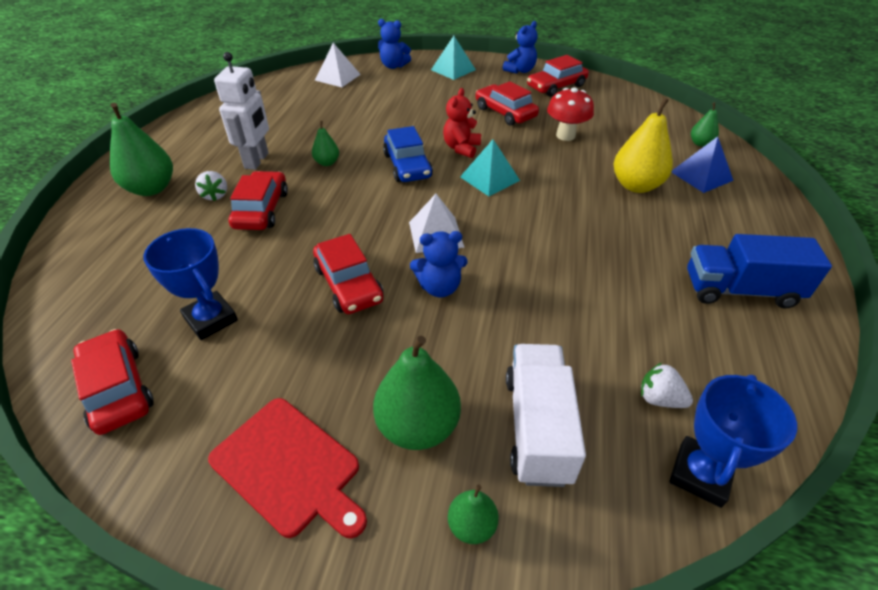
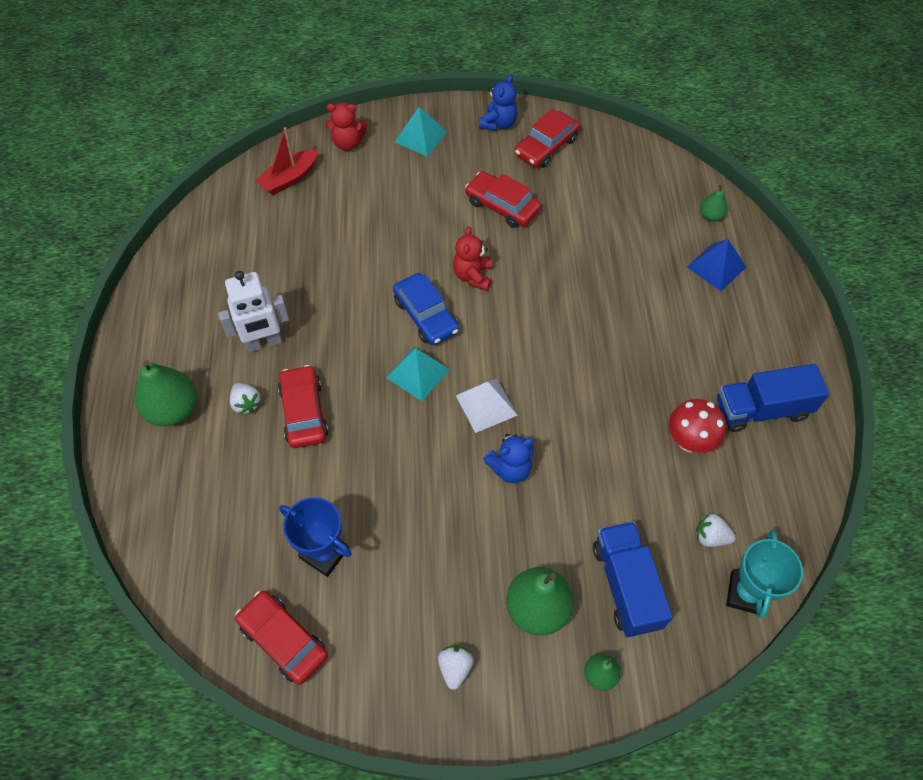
camera: 15 degrees left, 15 degrees up
(257, 161) = (264, 343): white robot -> white robot turned 75 degrees clockwise
(289, 467) = (455, 668): red cutting board -> white strawberry
(327, 163) = (340, 329): green pear -> none
(338, 77) = (289, 178): white pyramid -> red boat
(348, 284) = (428, 484): red car -> none
(393, 66) = (348, 143): blue teddy bear -> red teddy bear
(489, 178) = (514, 316): turquoise pyramid -> turquoise pyramid (418, 373)
(537, 427) = (626, 586): white truck -> blue truck
(565, 135) = (574, 232): red mushroom -> red mushroom (689, 441)
(636, 185) = (657, 295): yellow pear -> none
(700, 474) = (746, 593): blue trophy -> turquoise trophy

